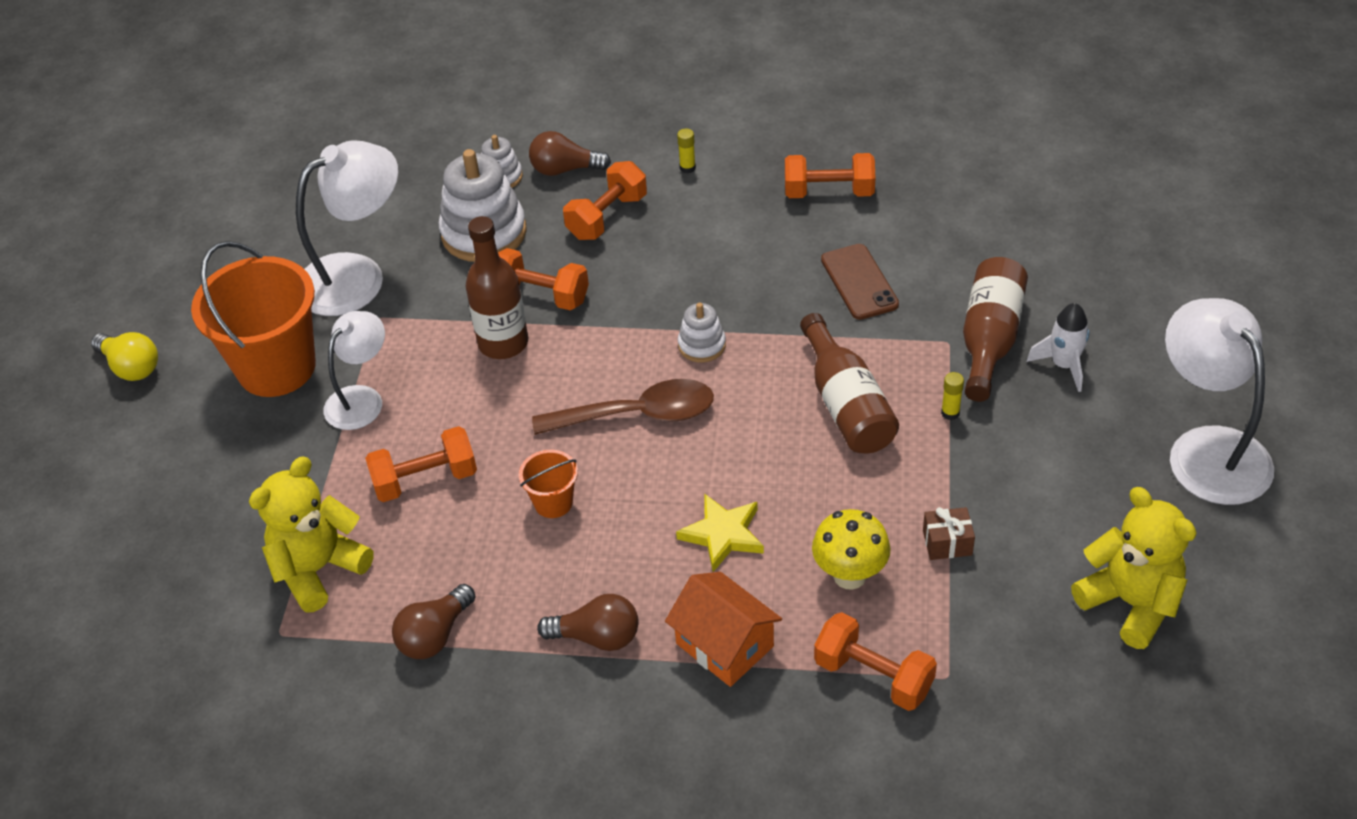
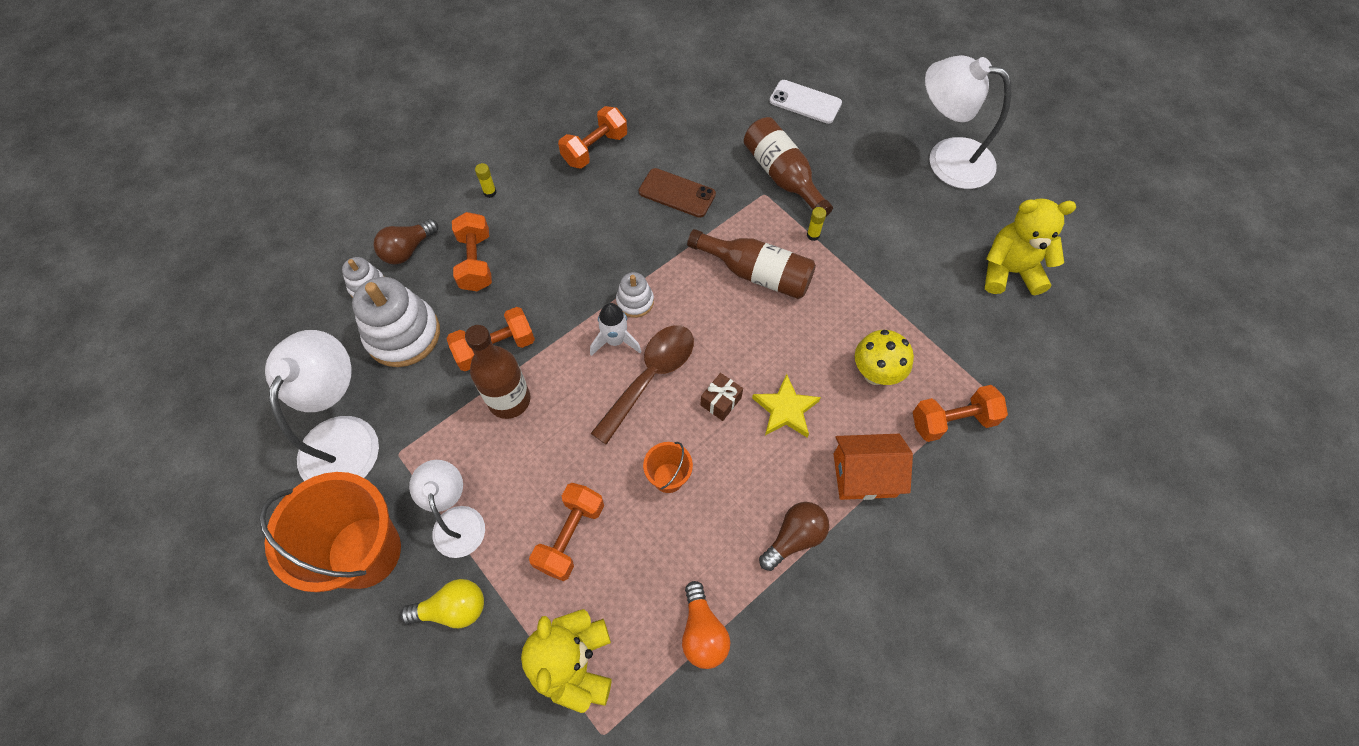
camera: 50 degrees left, 15 degrees up
(131, 367) = (240, 653): yellow light bulb -> yellow light bulb (453, 609)
(435, 635) = (702, 632): brown light bulb -> orange light bulb
(947, 543) = (897, 312): brown gift -> brown gift (721, 401)
(1063, 365) = (834, 164): white rocket -> white rocket (615, 341)
(1110, 288) = (805, 102): none -> white phone

